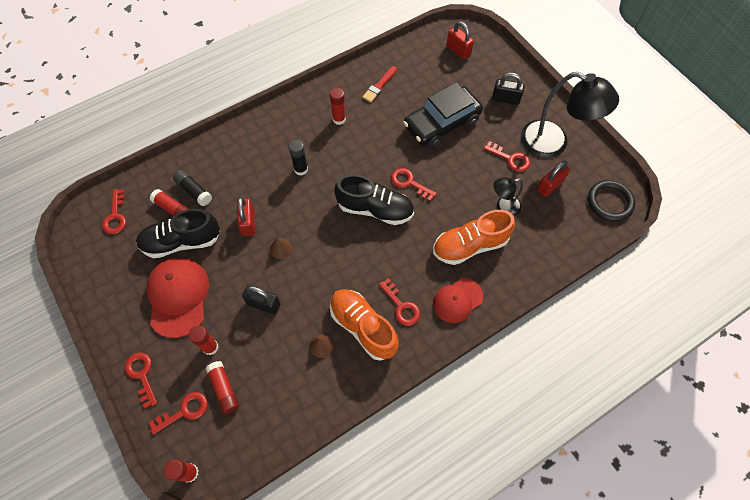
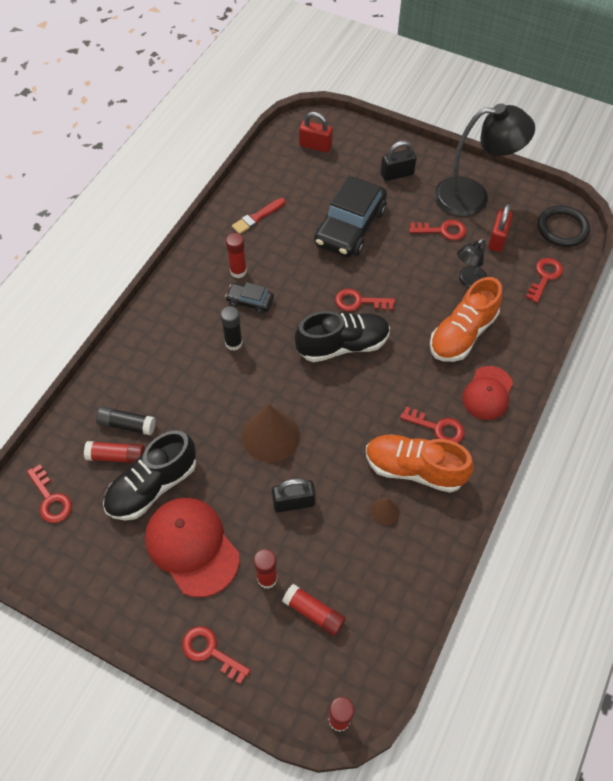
camera: 30 degrees left, 5 degrees down
(184, 411) = (287, 661): red key -> red key (544, 277)
(248, 223) = (215, 427): red padlock -> none
(281, 248) = (270, 435): brown cone -> brown cone, size x2.08
(332, 145) = (250, 301): none -> black car
(379, 85) = (257, 217): red brush -> red brush turned 45 degrees clockwise

